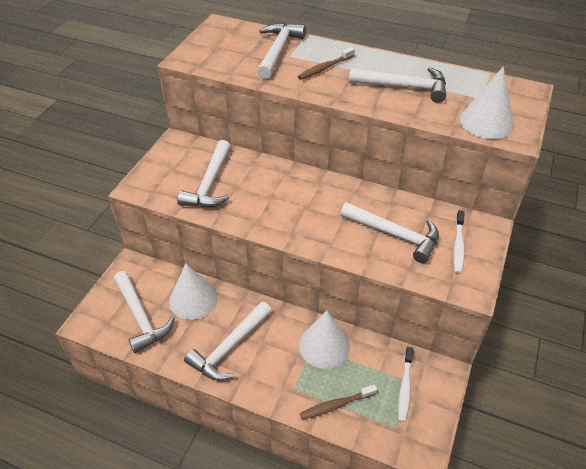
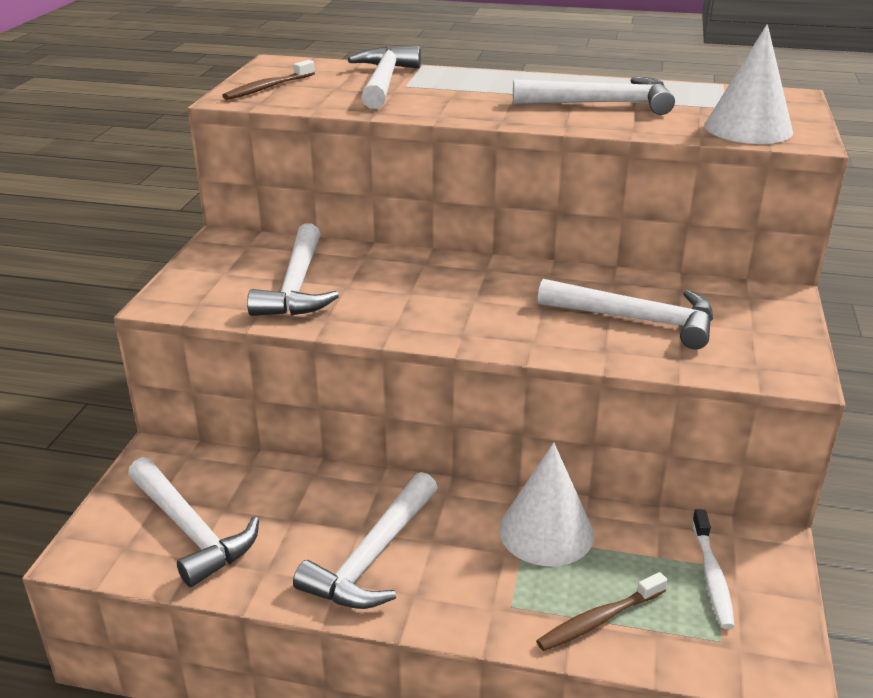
camera: 10 degrees left, 15 degrees down
(193, 299) = (285, 492): white cone -> none
(325, 68) = (467, 93): brown toothbrush -> brown toothbrush (268, 88)
(458, 246) = (746, 323): white toothbrush -> none

